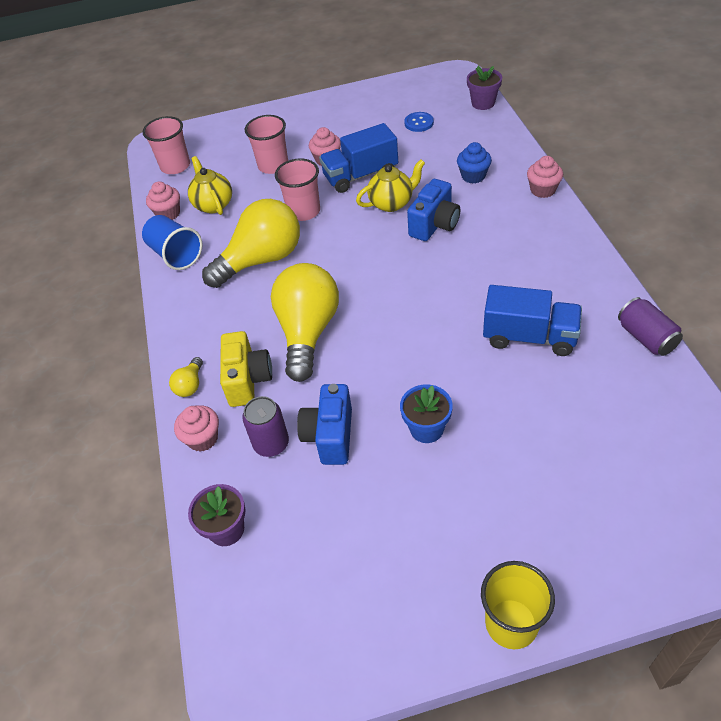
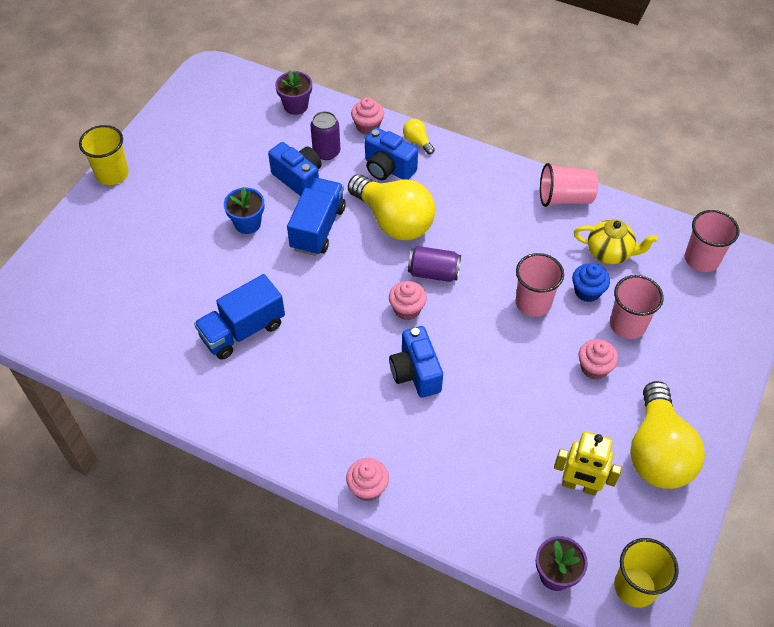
camera: 125 degrees right, 5 degrees up
(168, 213) = (628, 220): pink cupcake -> pink cupcake (407, 309)
(176, 254) = (565, 198): blue cup -> pink cup
(248, 380) = (388, 168): yellow camera -> blue camera
(261, 260) = (500, 241): yellow light bulb -> yellow light bulb (657, 452)
(360, 175) = (541, 375): blue truck -> blue truck (318, 228)
(392, 203) = (477, 367): yellow teapot -> none
(419, 123) = (579, 486): blue button -> yellow robot
(450, 80) = (635, 587): none -> yellow cup
(473, 176) = (446, 455): blue cupcake -> blue cupcake (587, 291)
(646, 337) = (159, 393): purple can -> purple can (433, 273)

